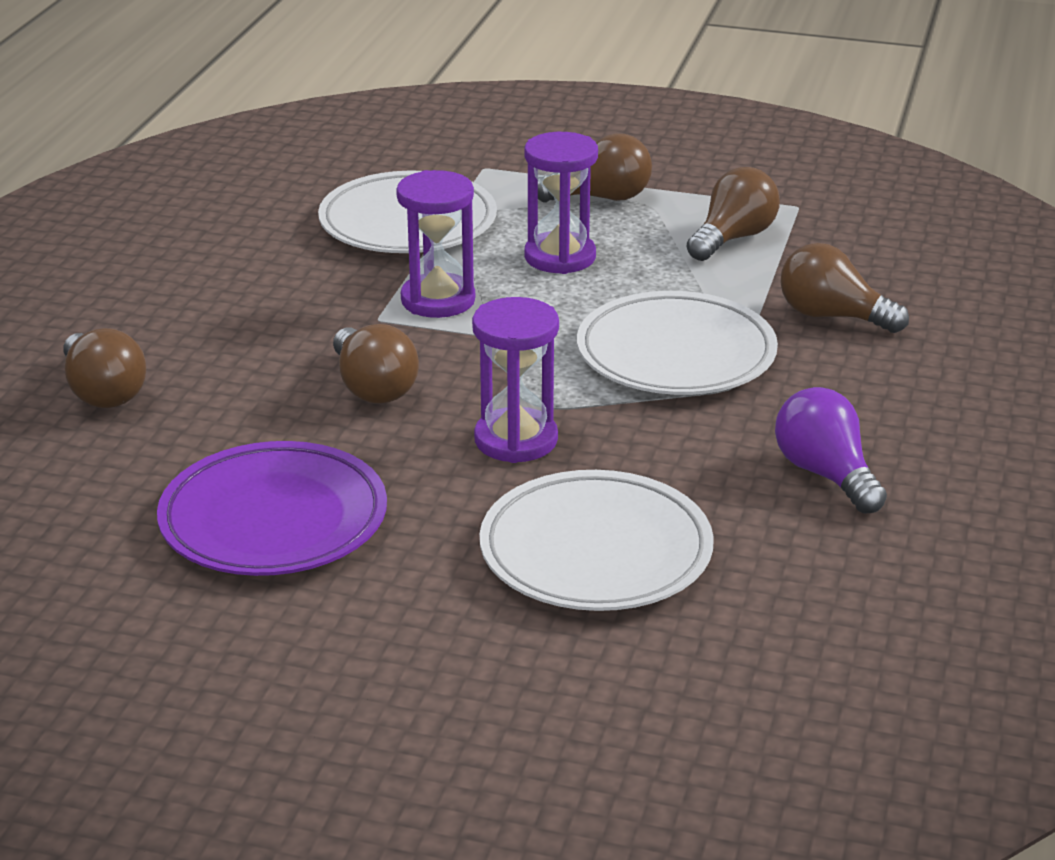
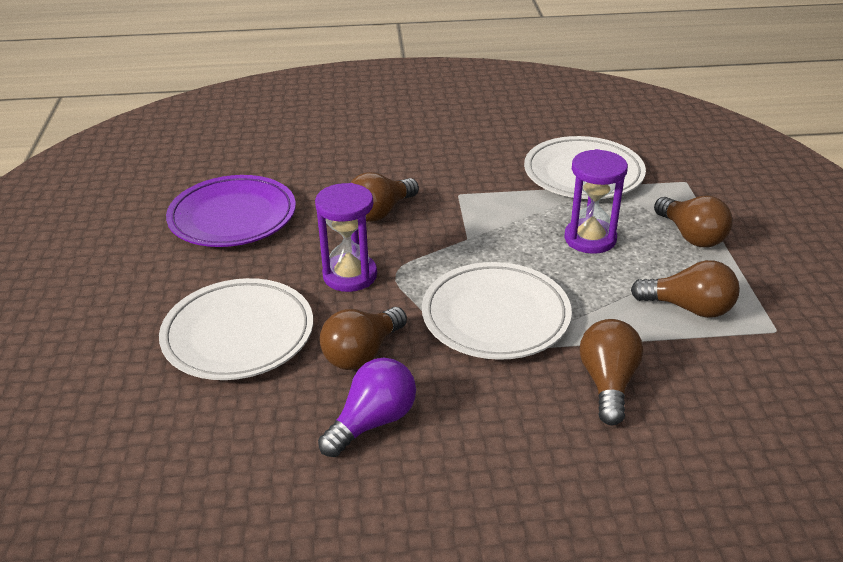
camera: 70 degrees right, 5 degrees up
(103, 392) = (329, 138): brown light bulb -> brown light bulb (362, 353)
(438, 300) = (496, 208): purple hourglass -> none

